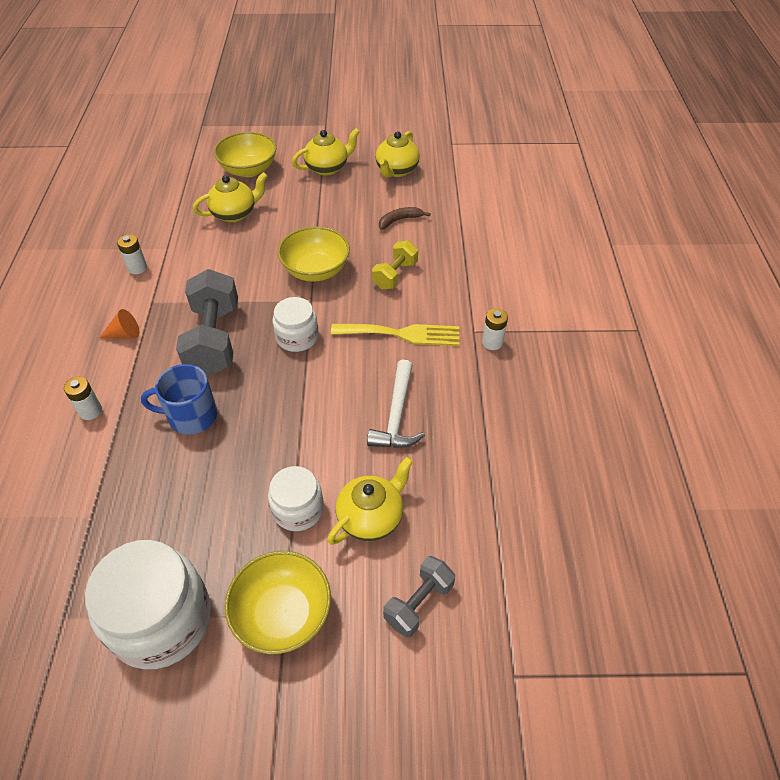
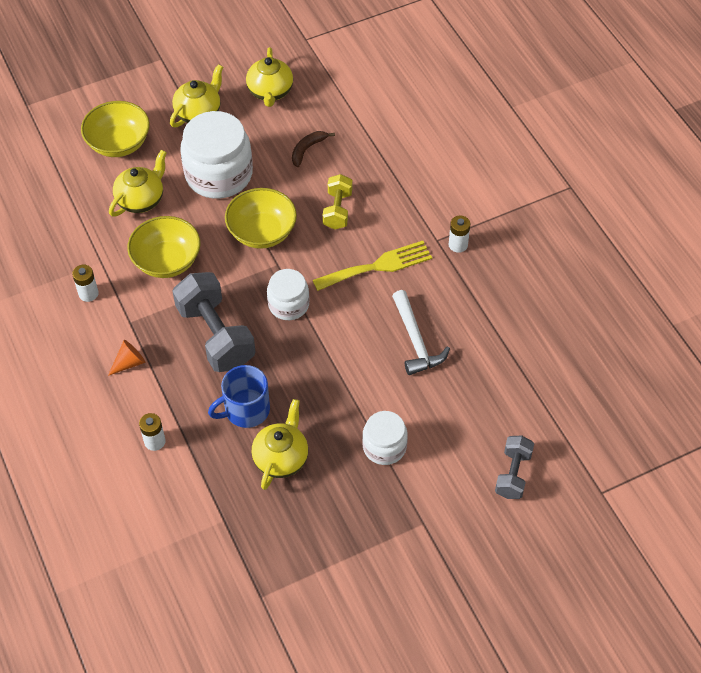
camera: 25 degrees left, 5 degrees up
(161, 619) = (336, 566): white jar -> white jar (219, 174)
(283, 614) = (421, 523): yellow bowl -> yellow bowl (167, 261)
(371, 517) = (443, 429): yellow teapot -> yellow teapot (281, 458)

